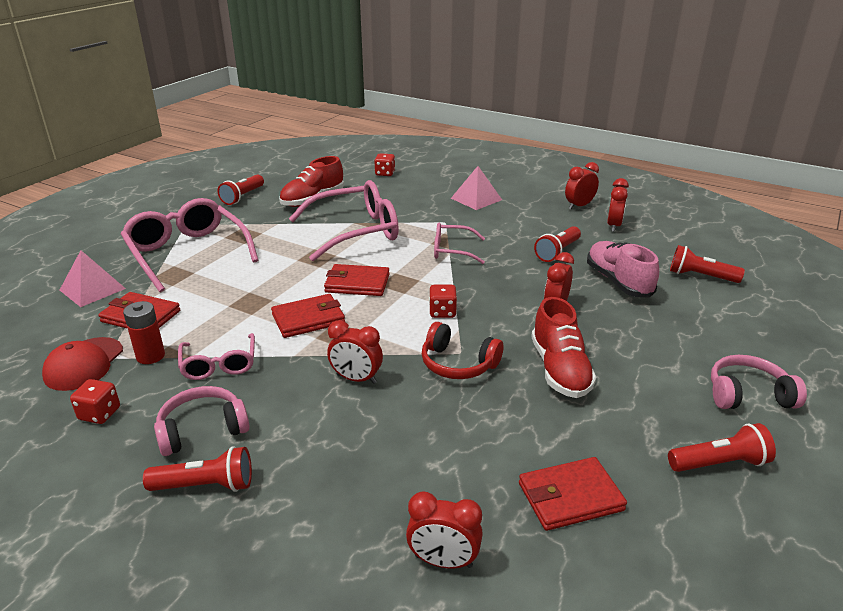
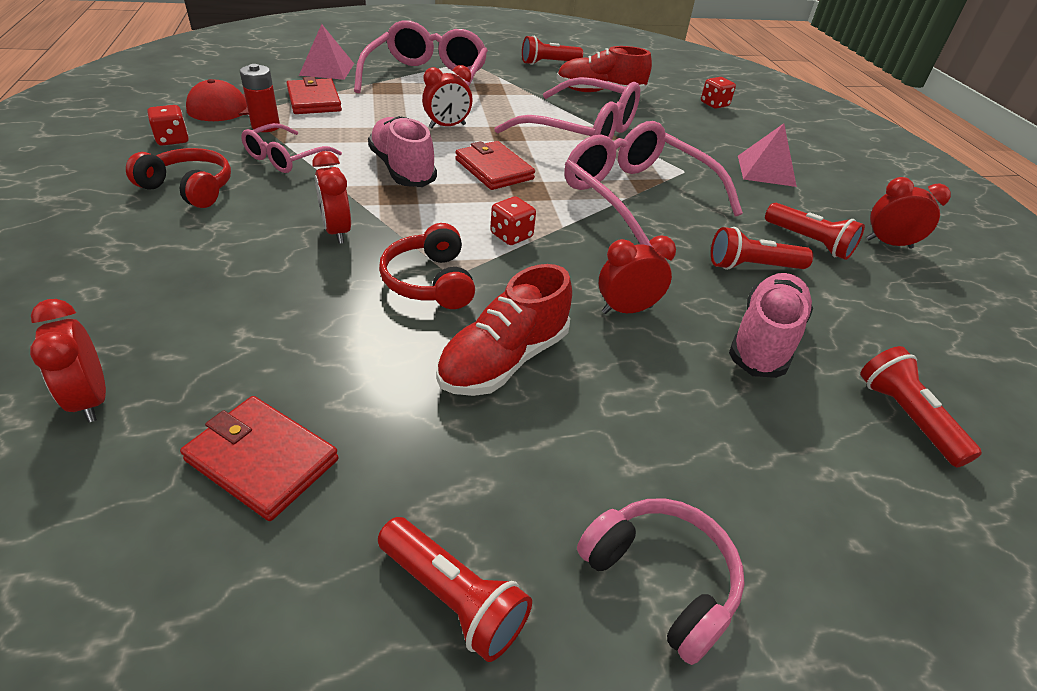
camera: 45 degrees right, 10 degrees up
(202, 430) = (189, 188): pink headphones -> red headphones
(206, 485) = (117, 221): red flashlight -> red flashlight (809, 242)
(308, 319) = (402, 169): red wallet -> pink shoe
(452, 250) = (636, 196): pink glasses -> pink glasses, size x1.88
(614, 226) = (894, 288): red clock -> red clock (447, 126)

